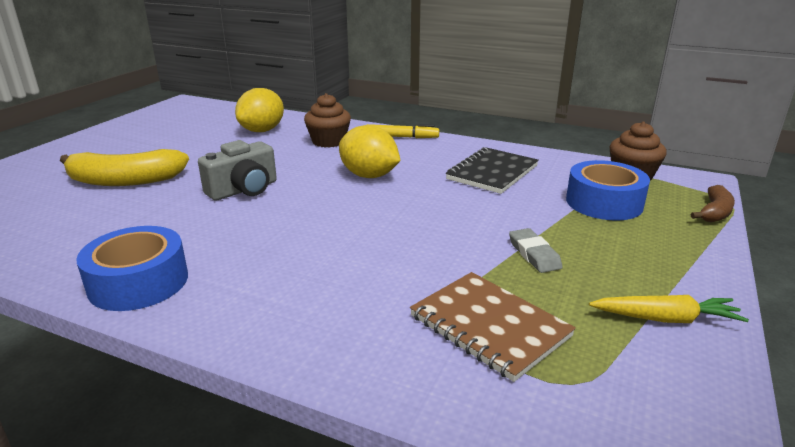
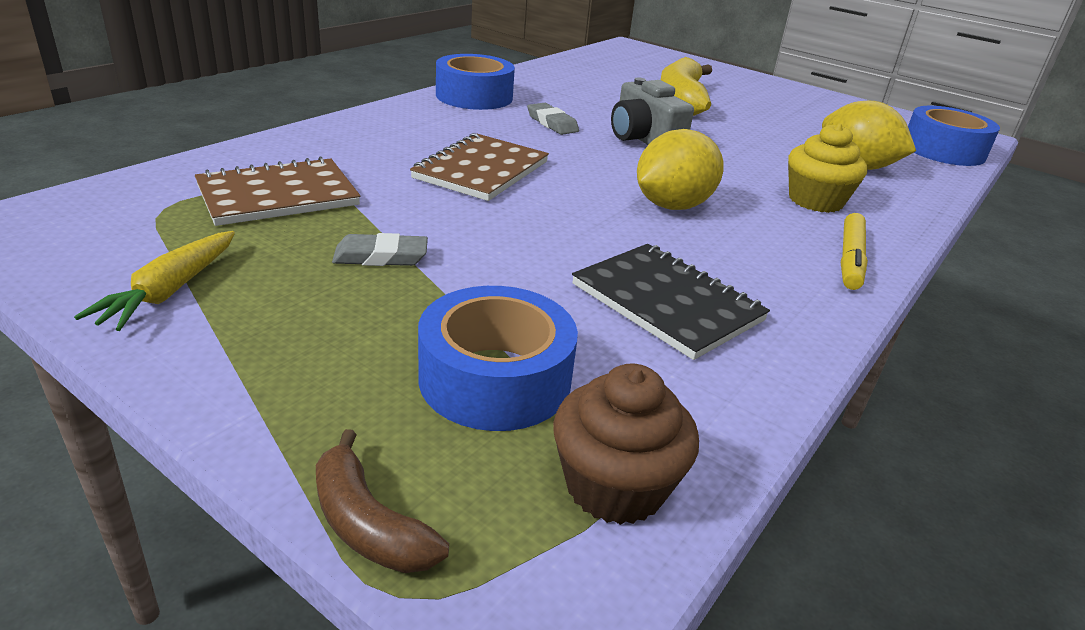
camera: 100 degrees right, 5 degrees up
(217, 110) = (943, 150): none -> blue tape
(218, 229) = (552, 123): none -> grey eraser
(328, 141) = (815, 201): brown cupcake -> yellow cupcake
(357, 244) = (481, 170): none -> brown notebook

